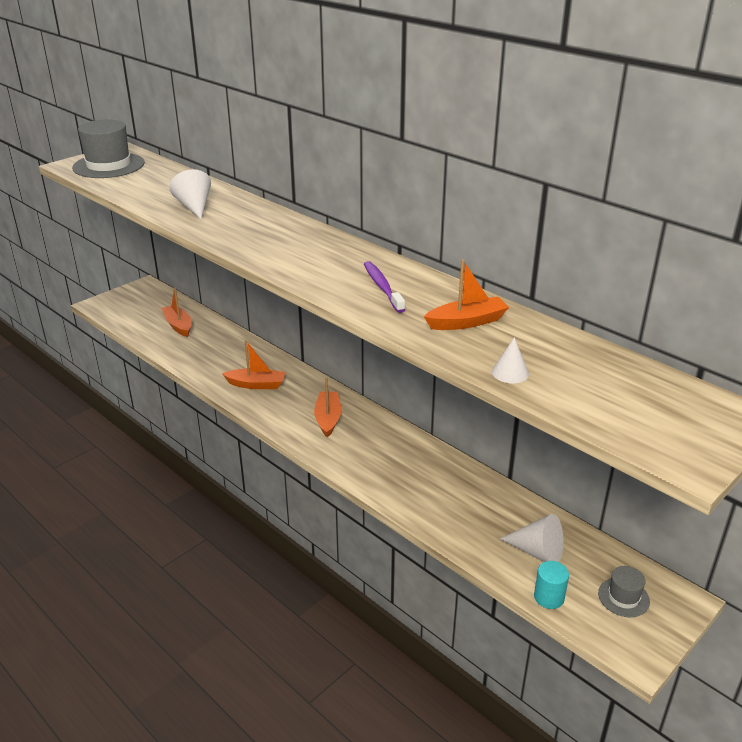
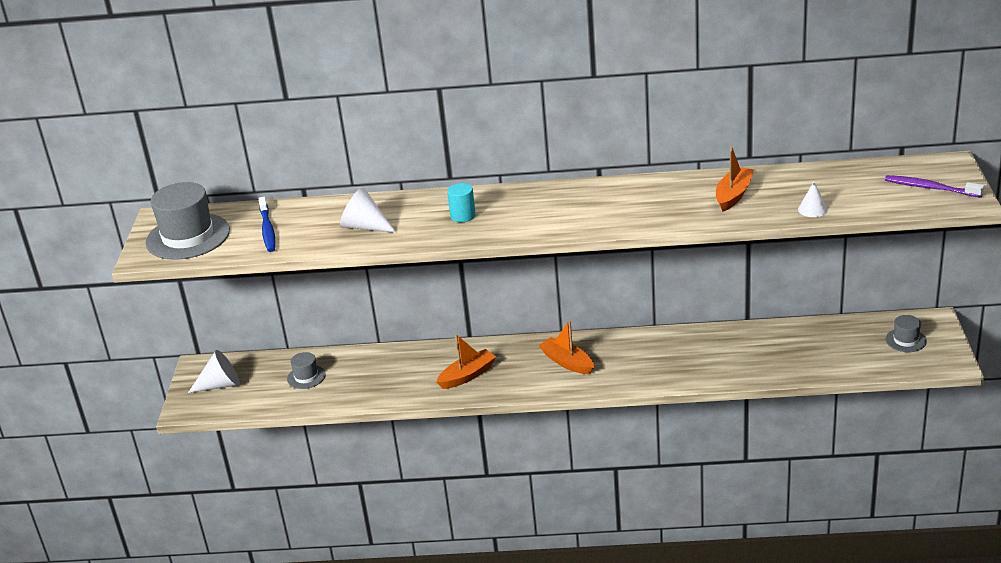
camera: 40 degrees left, 0 degrees up
(148, 182) = (267, 230): none -> blue toothbrush
(178, 325) = (306, 377): orange boat -> grey hat
(382, 287) = (639, 204): purple toothbrush -> purple toothbrush (930, 188)
(537, 552) = (829, 349): white cone -> white cone (220, 385)
(549, 597) = (871, 368): turquoise cylinder -> turquoise cylinder (463, 216)

